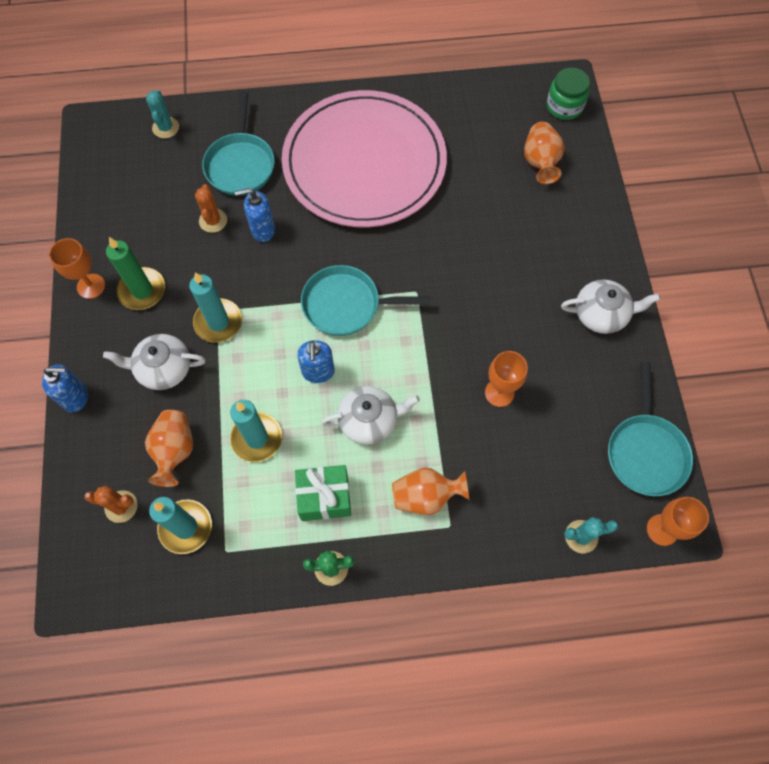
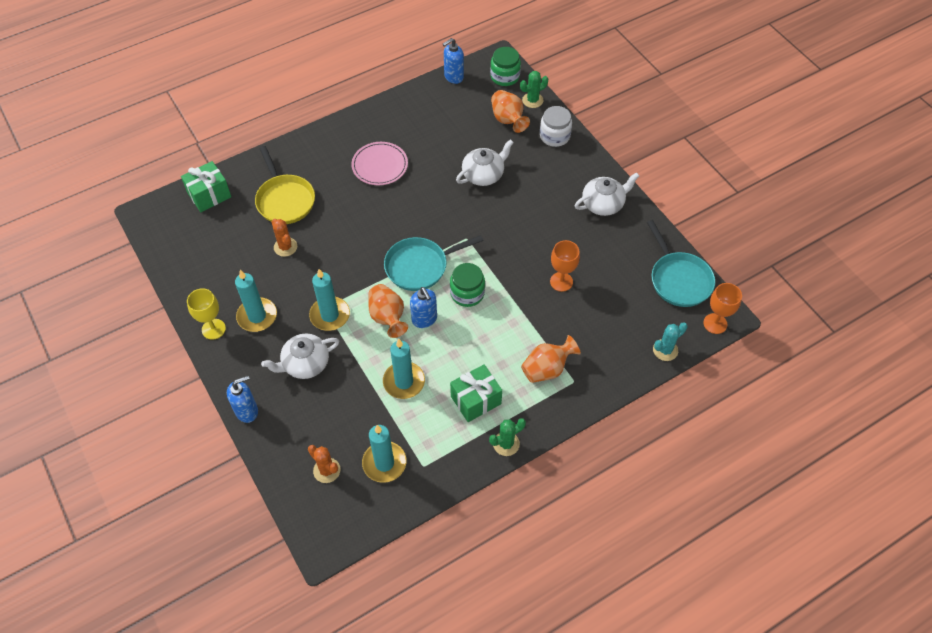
camera: 25 degrees left, 10 degrees down
(91, 286) = (213, 329): orange goblet -> yellow goblet
(121, 506) = (326, 470): orange cactus -> orange cactus turned 60 degrees clockwise
(142, 290) = (257, 316): green candle -> turquoise candle
(165, 128) = (209, 195): turquoise cactus -> green gift
(175, 451) = (346, 416): orange vase -> orange vase (388, 317)
(240, 164) = (285, 200): turquoise pan -> yellow pan
(262, 230) = (328, 239): blue soap dispenser -> blue soap dispenser (453, 77)
(364, 163) = (380, 165): pink plate -> pink plate, size x0.42
(369, 420) = (479, 336): white teapot -> white teapot (483, 174)
(382, 360) = (467, 293): none -> green jar
(582, 148) = (532, 100): none -> green cactus
(586, 204) = (554, 136): none -> white jar

